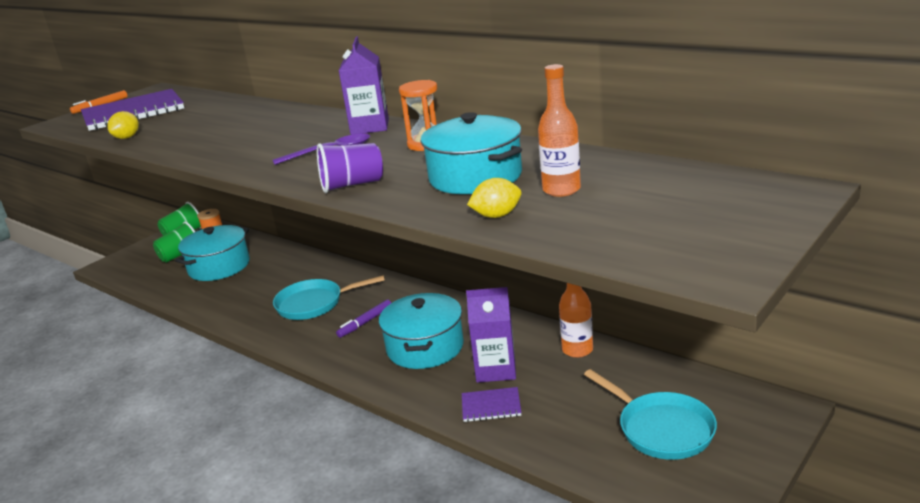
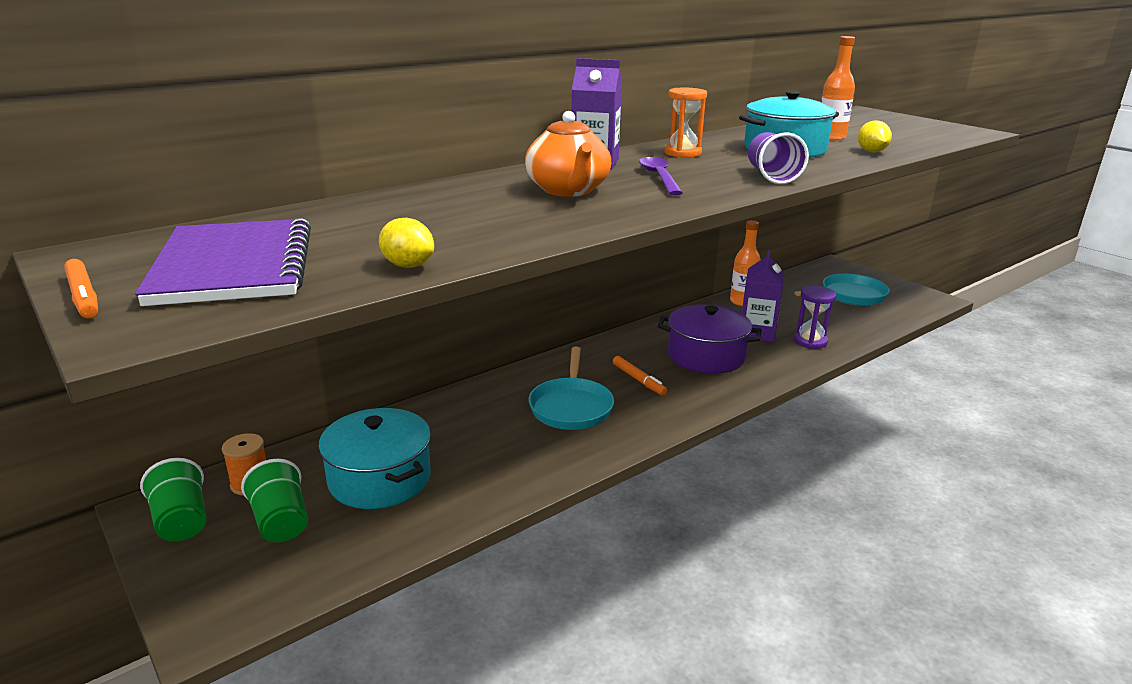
camera: 80 degrees left, 0 degrees up
(282, 136) = (568, 190): none -> orange teapot
(365, 322) = (638, 380): purple marker -> orange marker
(425, 347) = (706, 356): turquoise pot -> purple pot
(491, 406) = (810, 341): purple notebook -> purple hourglass

